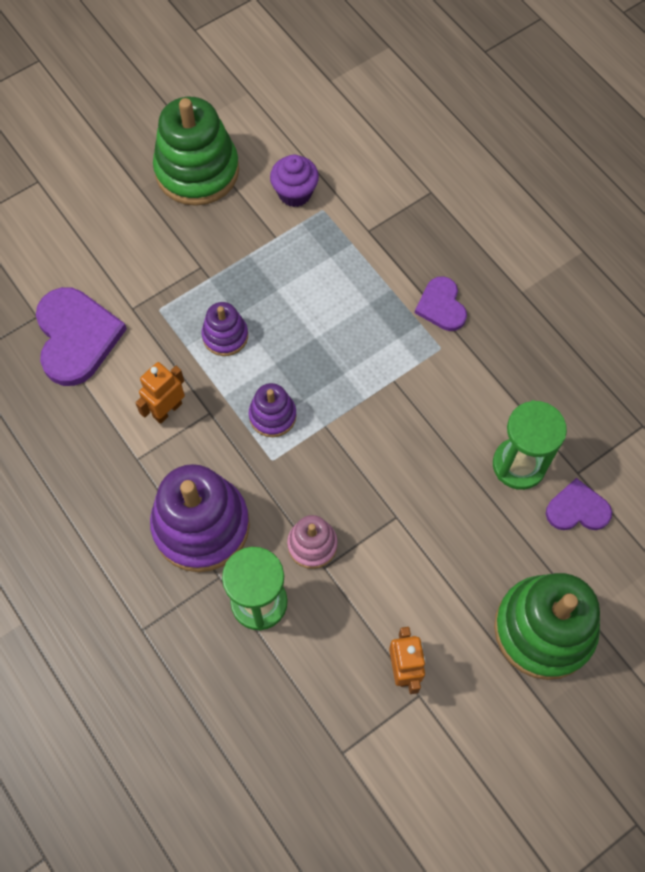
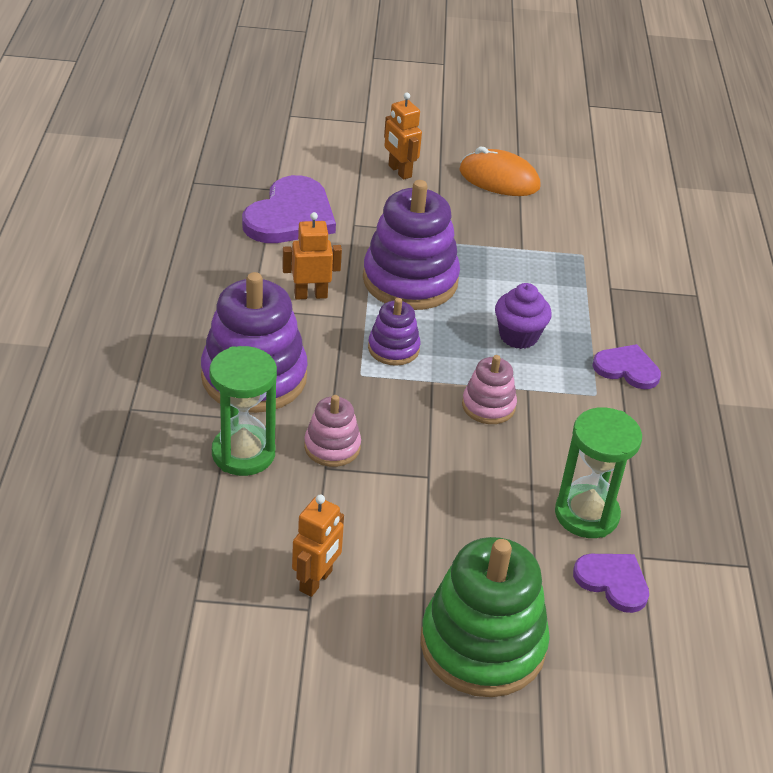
camera: 35 degrees right, 25 degrees down
(115, 220) = (399, 171): none -> orange robot
(197, 171) = (499, 179): green stacking toy -> orange mouse
(225, 336) = (410, 280): purple stacking toy -> purple stacking toy, size x1.96
(295, 193) = (568, 232): purple cupcake -> purple cupcake (518, 336)
(381, 418) = (488, 406): none -> pink stacking toy
(441, 306) = (627, 369): purple heart -> purple heart turned 90 degrees clockwise

